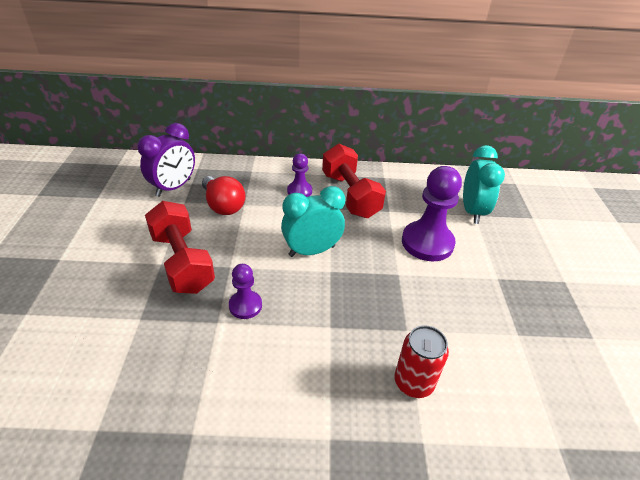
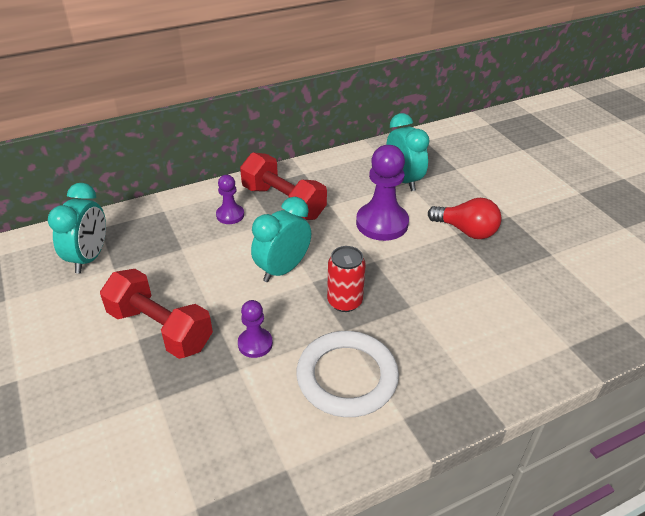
camera: 25 degrees left, 0 degrees up
(173, 187) = (89, 258): purple clock -> turquoise clock
(223, 205) = (160, 257): red light bulb -> red light bulb (466, 231)
(303, 371) = (347, 377): none -> white ring
(413, 382) = (441, 346): red can -> red can (344, 301)

